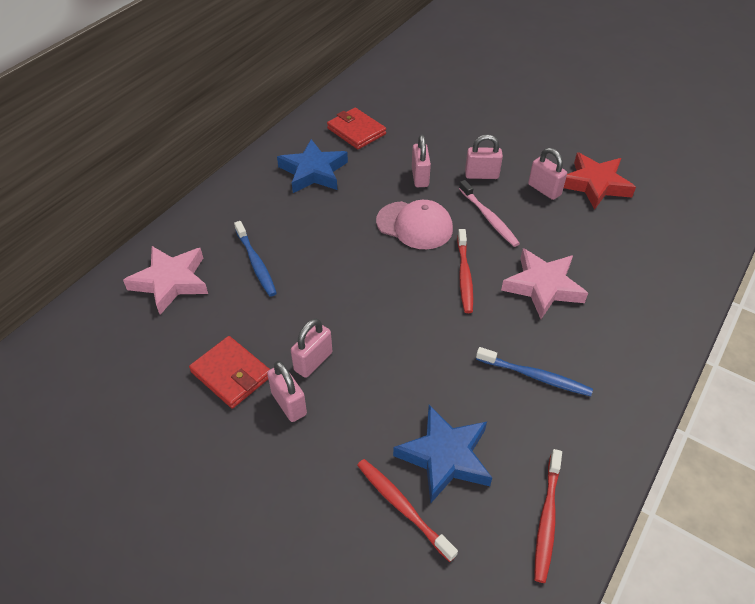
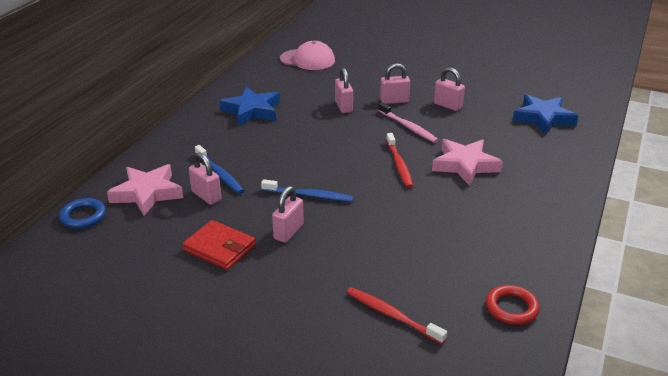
camera: 10 degrees left, 15 degrees down
(95, 306) = (83, 216): none -> blue ring
(289, 403) = (276, 261): pink padlock -> pink padlock (206, 196)
(356, 131) = (281, 82): red wallet -> none
(414, 225) = (348, 137): pink cap -> pink cap (307, 60)
(445, 457) = (417, 279): blue star -> blue star (543, 118)
(535, 376) = (476, 221): blue toothbrush -> blue toothbrush (309, 196)
(546, 519) = (511, 308): red toothbrush -> red ring
(595, 184) = (487, 99): red star -> none

